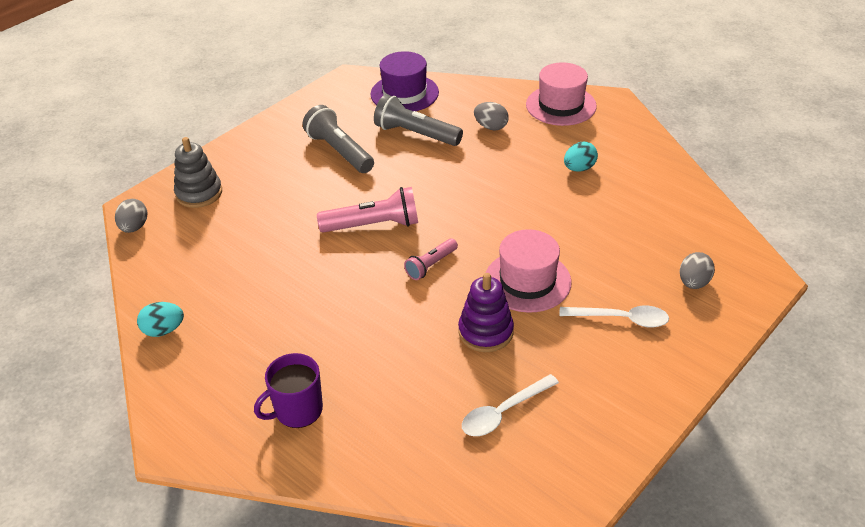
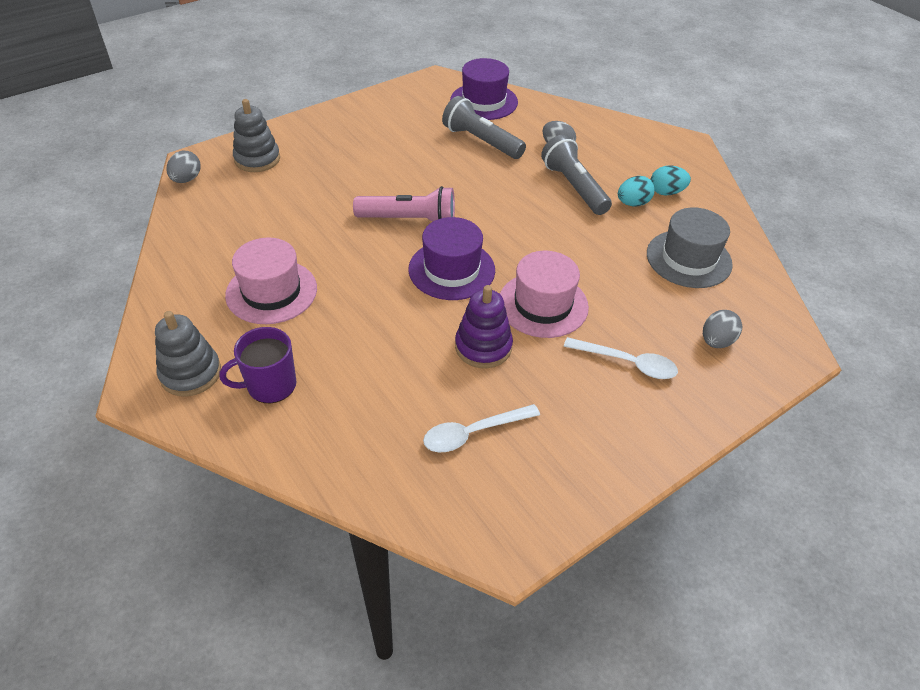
camera: 10 degrees right, 5 degrees up
(164, 330) = (175, 280): turquoise egg -> turquoise egg (666, 192)
(215, 416) = (190, 373): none -> grey stacking toy
(339, 151) = (402, 144): grey flashlight -> grey flashlight (574, 187)
(431, 265) = (451, 270): pink flashlight -> purple hat
(561, 105) = (634, 139): pink hat -> pink hat (271, 292)
(646, 211) = (688, 259): none -> grey hat

